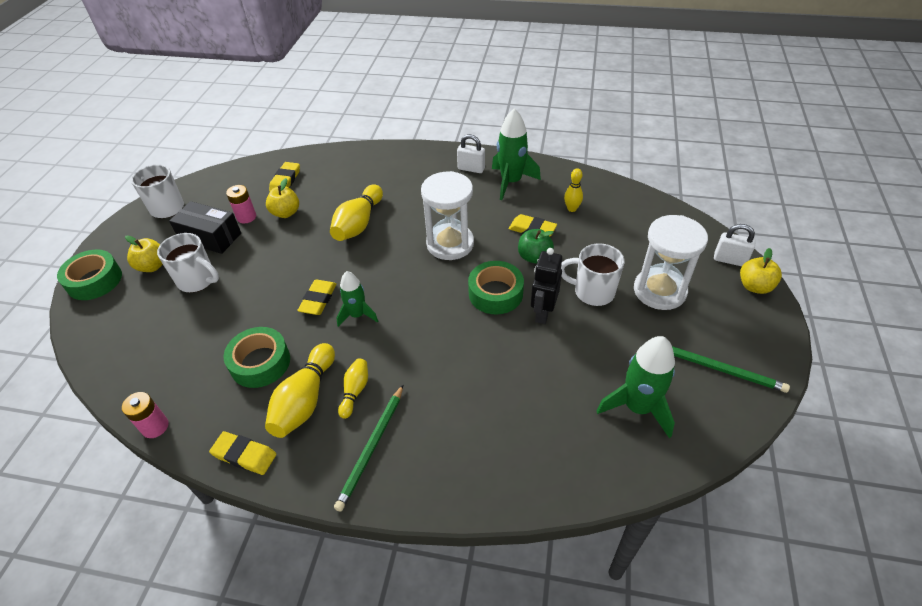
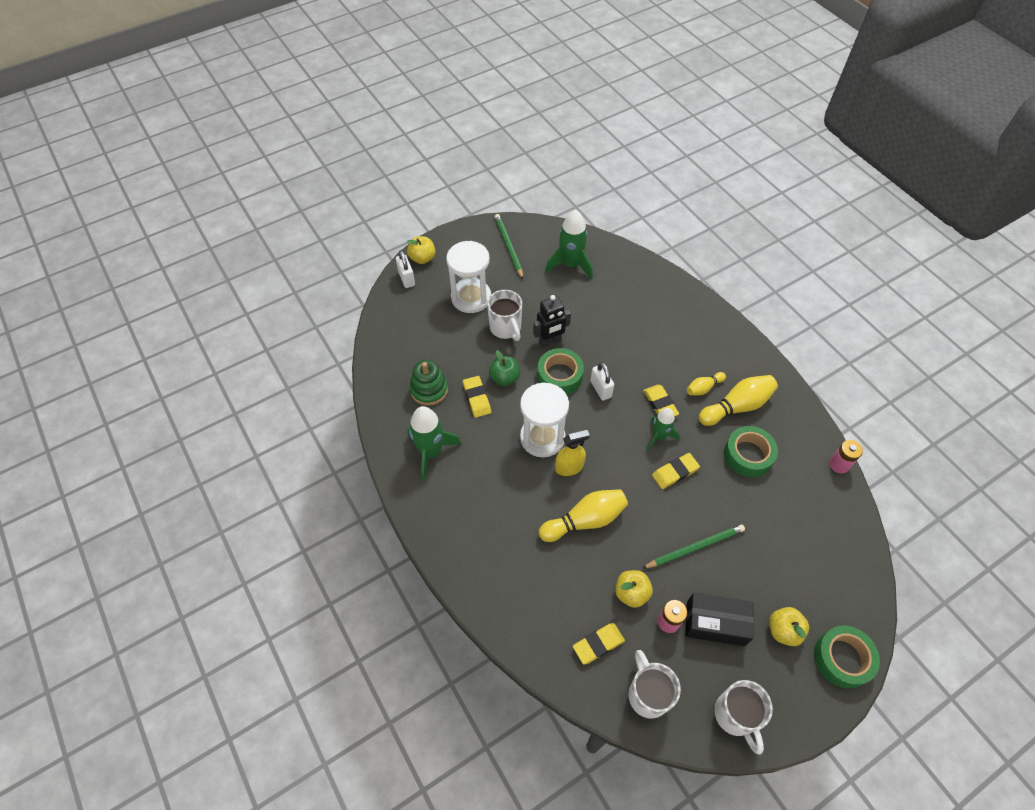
camera: 135 degrees left, 10 degrees up
(198, 280) = (752, 575): white mug -> white mug (648, 694)
(210, 237) = (715, 623): black box -> black box turned 60 degrees counterclockwise
(244, 455) = (792, 403): yellow eraser -> yellow eraser (660, 404)
(372, 448) = (719, 352): green pencil -> green pencil (695, 547)
(406, 242) = (569, 467): none -> yellow spray bottle
(471, 169) = (438, 496): white padlock -> white padlock (601, 389)
(572, 209) = (429, 389): yellow bowling pin -> green stacking toy

